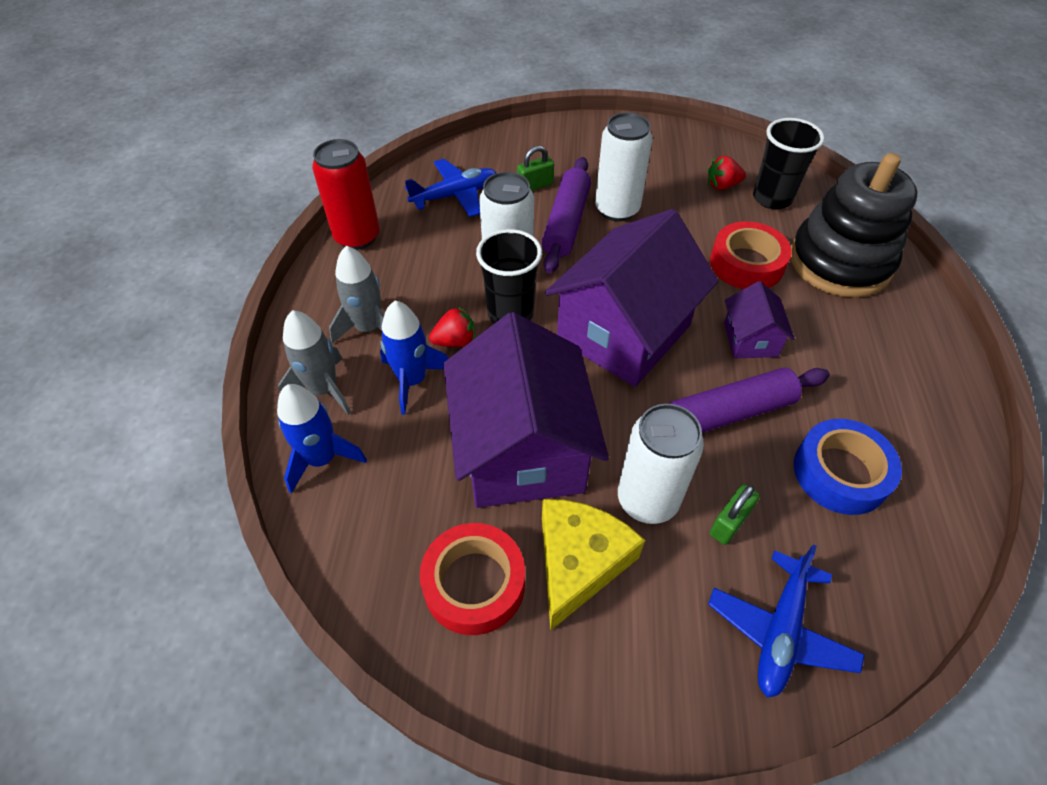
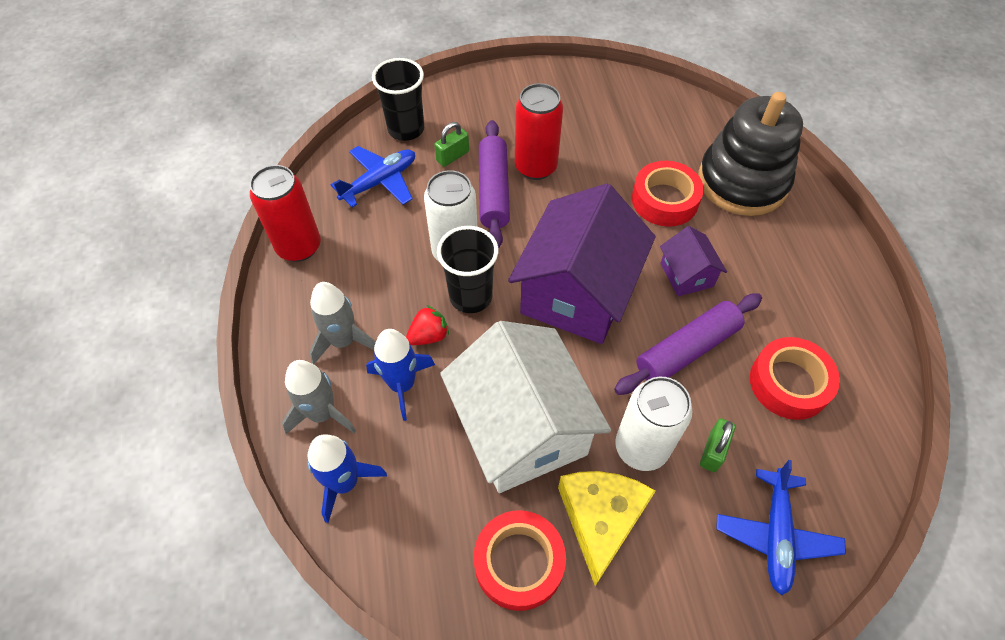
camera: 15 degrees left, 5 degrees up
(522, 450) = (522, 428): purple house -> white house
(617, 209) = (535, 167): white can -> red can
(722, 186) = (623, 123): red strawberry -> none
(772, 198) = (670, 128): black cup -> black cup (406, 129)
(840, 473) = (789, 383): blue tape -> red tape

